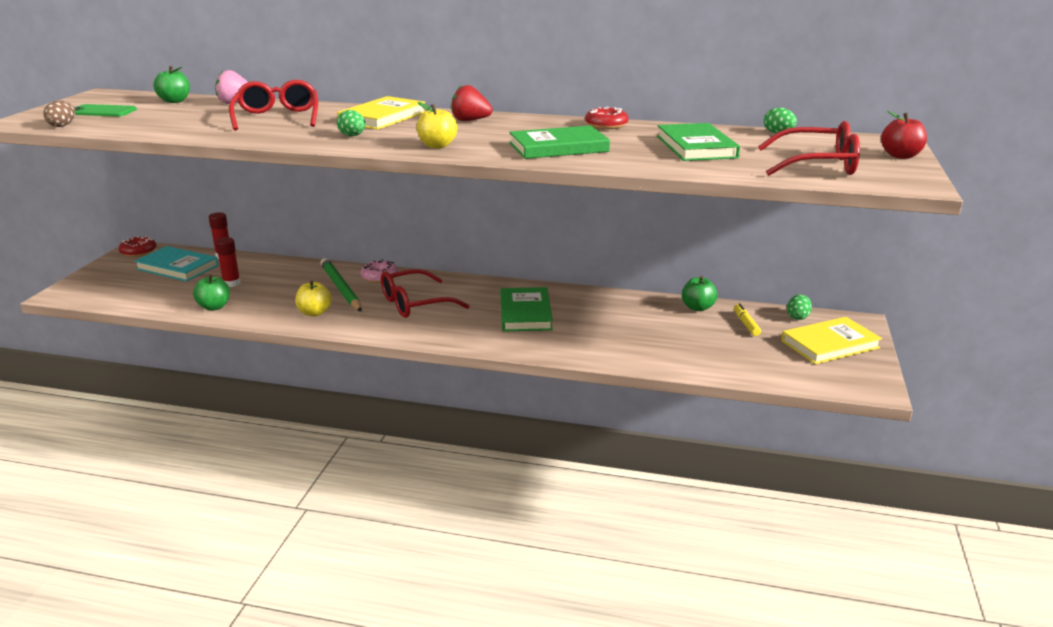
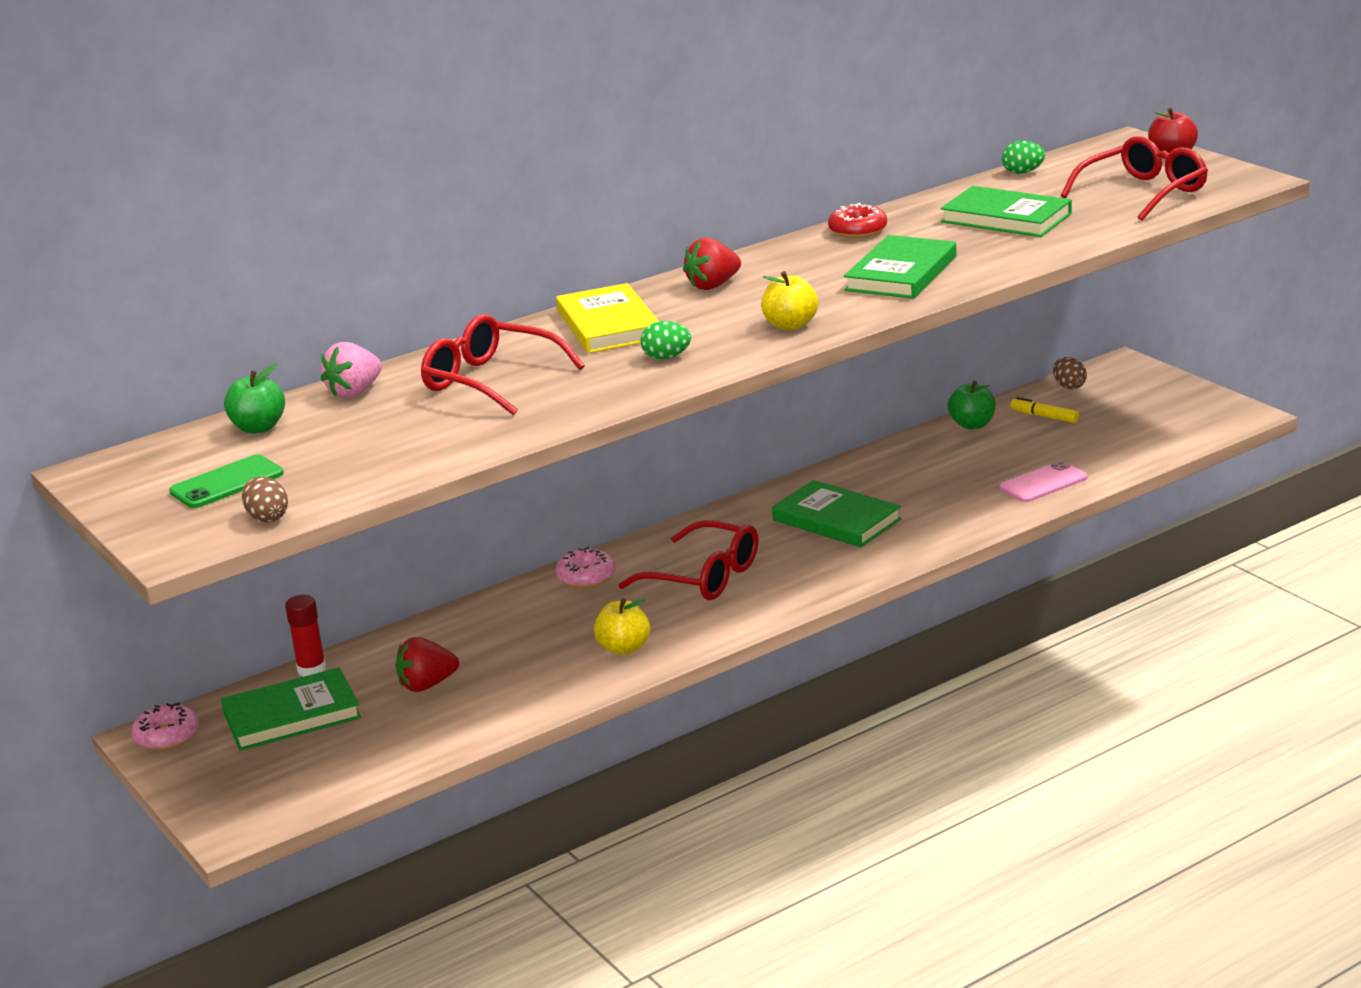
camera: 45 degrees left, 0 degrees up
(138, 252) = (167, 736): red donut -> pink donut
(177, 267) = (291, 715): turquoise book -> green book
(214, 307) = (489, 715): green apple -> none
(231, 283) = (427, 685): red glue stick -> red strawberry
(341, 288) = (577, 611): green pencil -> none
(414, 304) = (704, 577): red glasses -> red glasses turned 75 degrees counterclockwise
(662, 355) = (1043, 483): none -> pink phone
(797, 317) = (1069, 386): green egg -> brown egg
(830, 344) = (1142, 397): yellow book -> none

